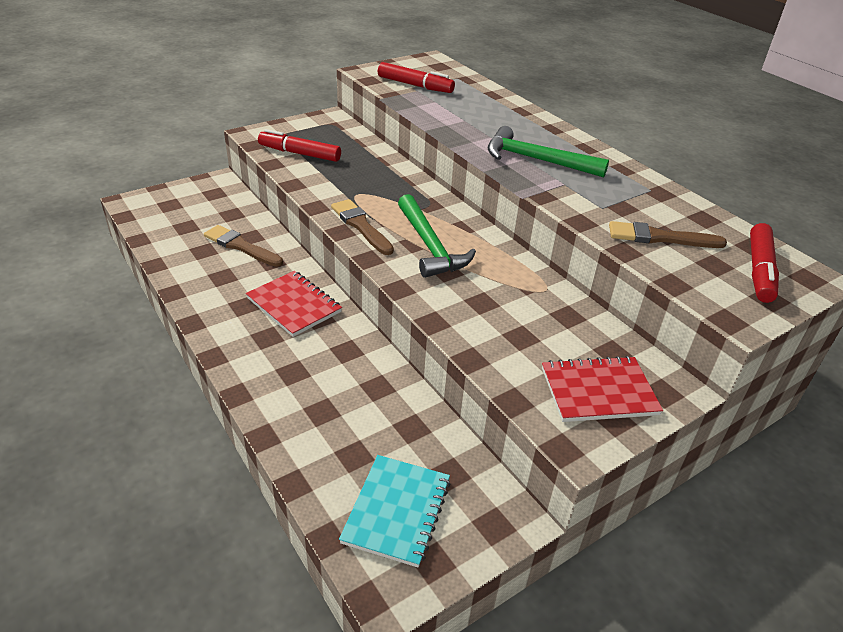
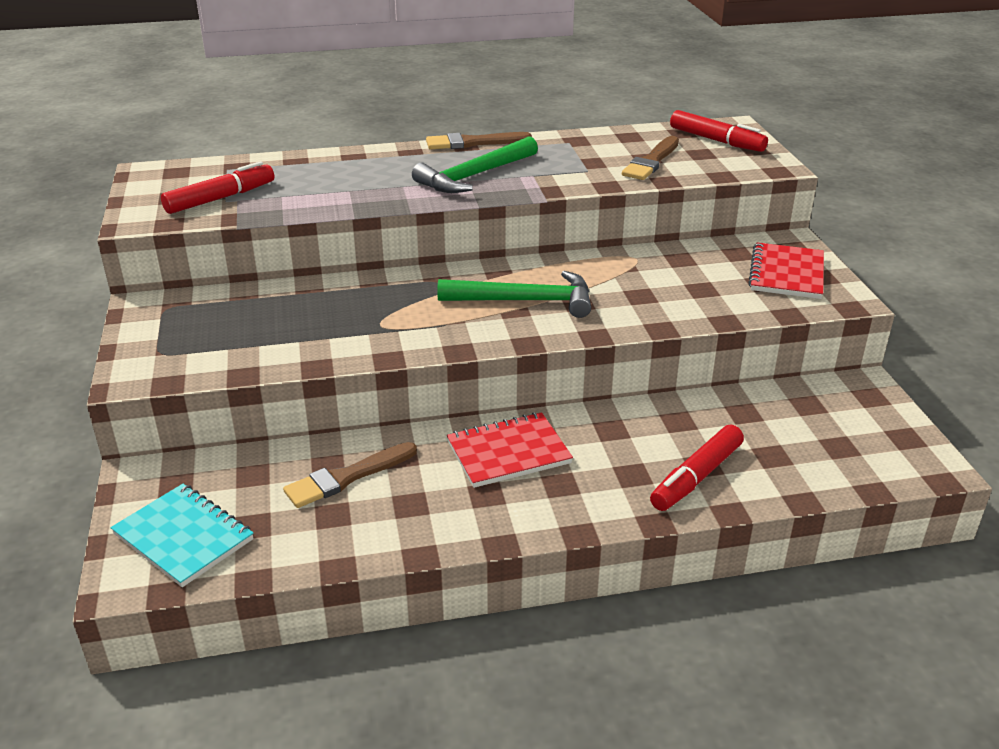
camera: 65 degrees left, 5 degrees down
(299, 153) = (234, 348): red marker -> red marker (696, 477)
(361, 226) = (456, 335): brown brush -> brown brush (473, 143)
(397, 511) = (848, 444): turquoise notebook -> turquoise notebook (184, 537)

